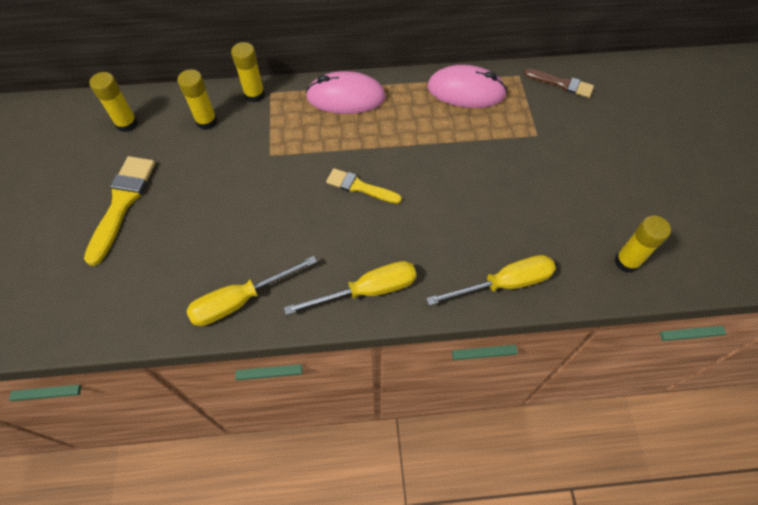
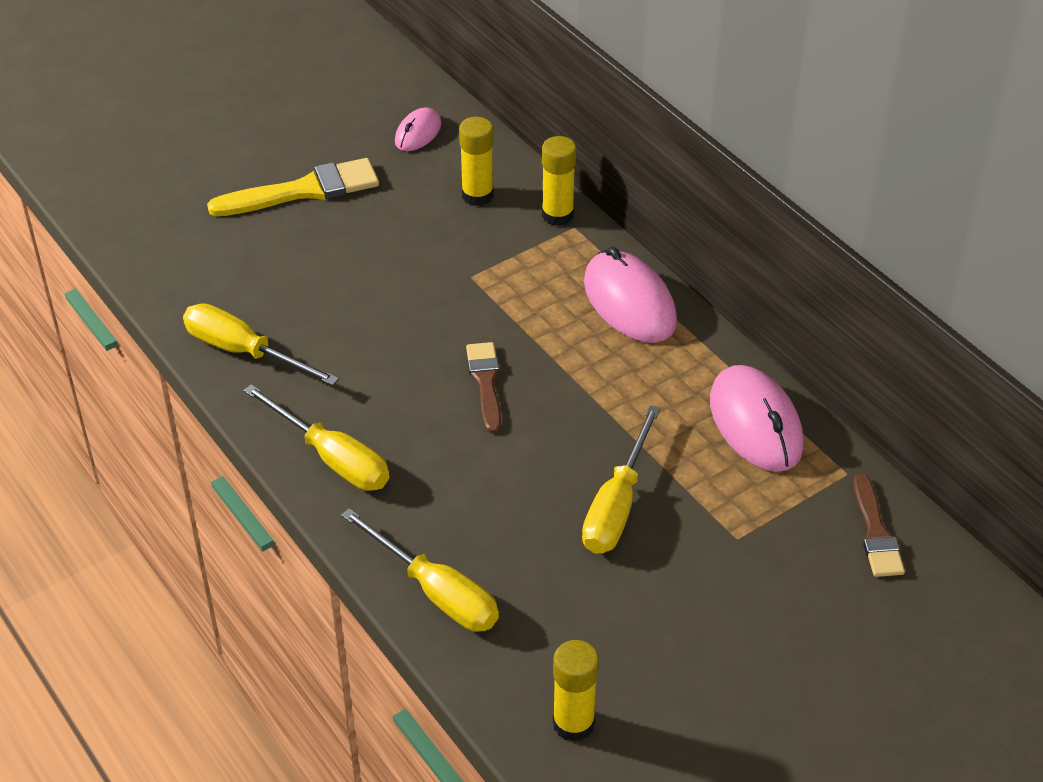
camera: 60 degrees right, 15 degrees down
(127, 124) = (418, 133): yellow glue stick -> pink mouse
(360, 187) = (485, 383): yellow brush -> brown brush
(487, 172) = (617, 505): none -> yellow screwdriver

